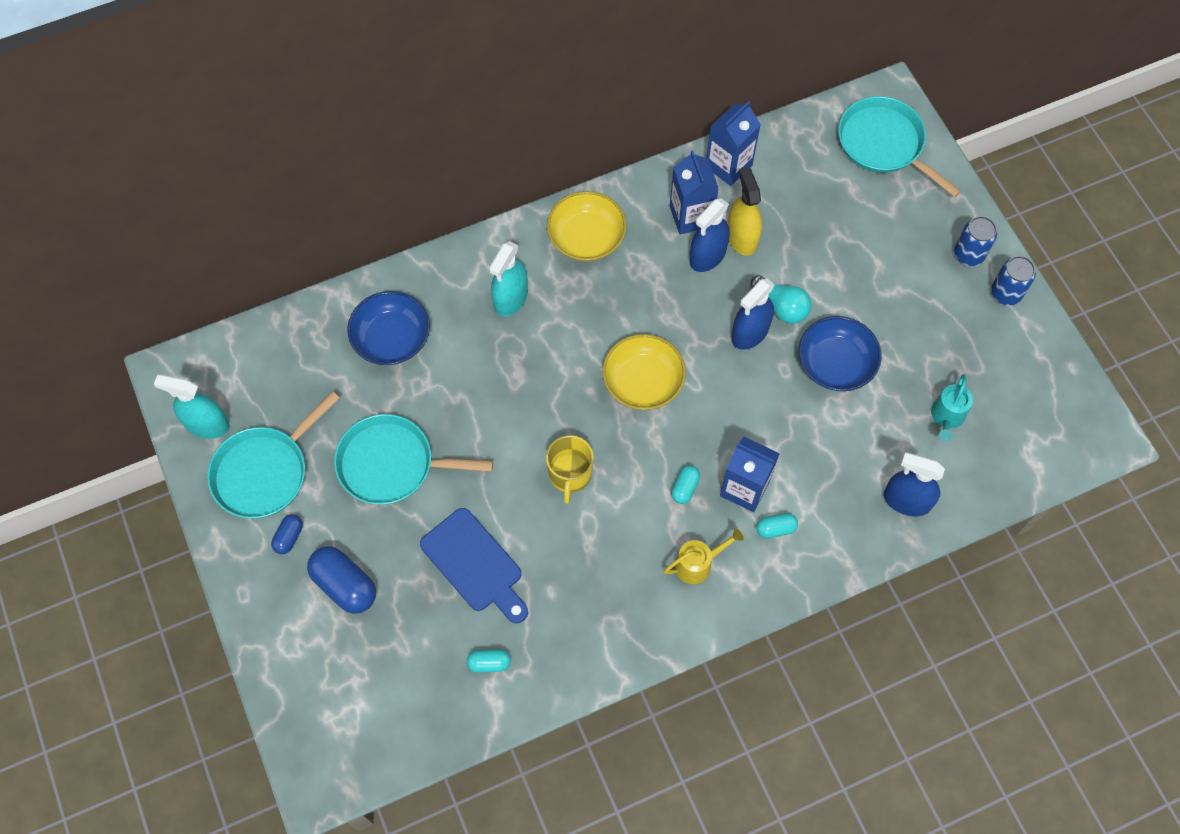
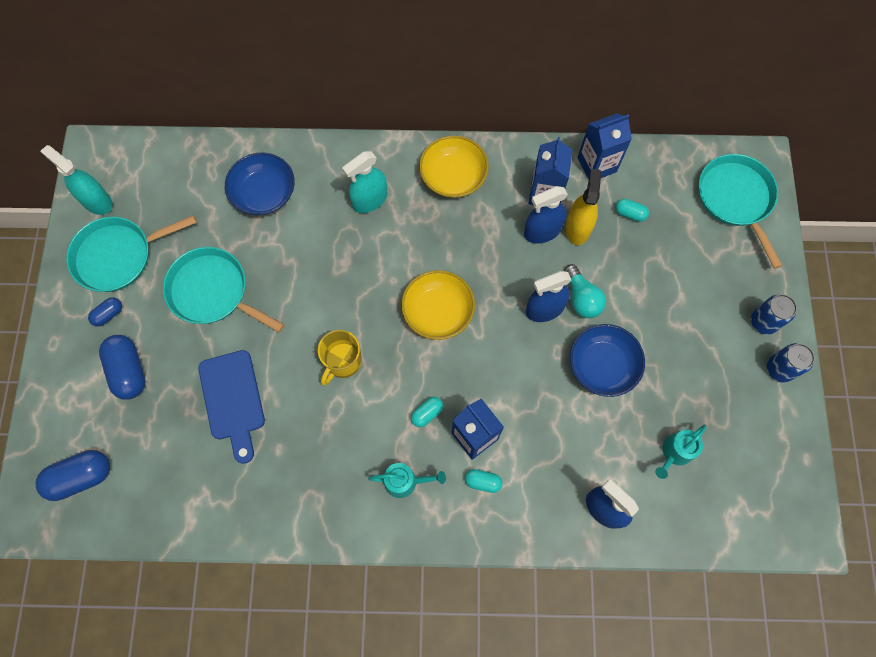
camera: 25 degrees right, 5 degrees up
(354, 715) = (81, 477): none -> blue capsule
(489, 663) = (202, 485): turquoise capsule -> turquoise capsule (629, 214)
(698, 564) = (405, 481): yellow watering can -> turquoise watering can

